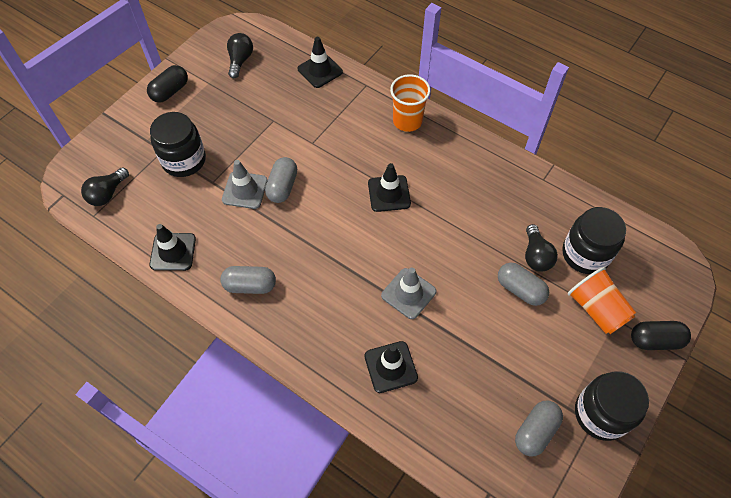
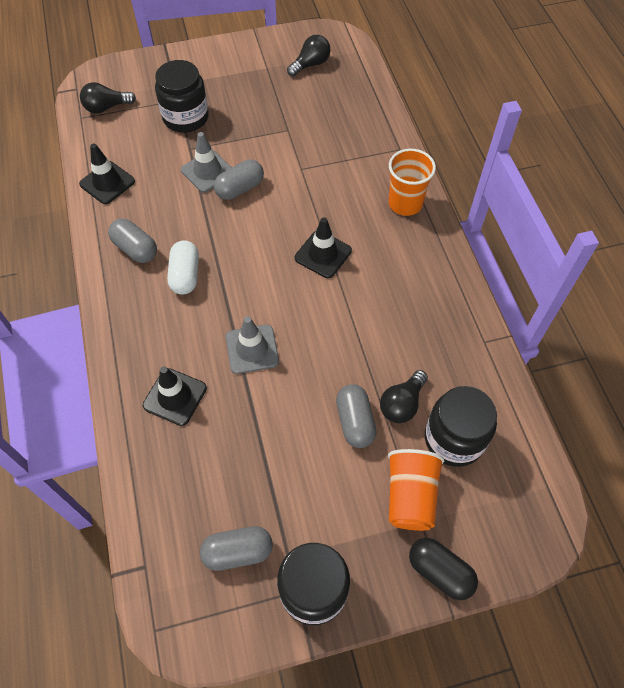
camera: 40 degrees right, 0 degrees up
(170, 91) = (230, 57): black capsule -> none
(308, 277) = (185, 275): none -> white capsule
(320, 70) = (370, 112): black traffic cone -> none

